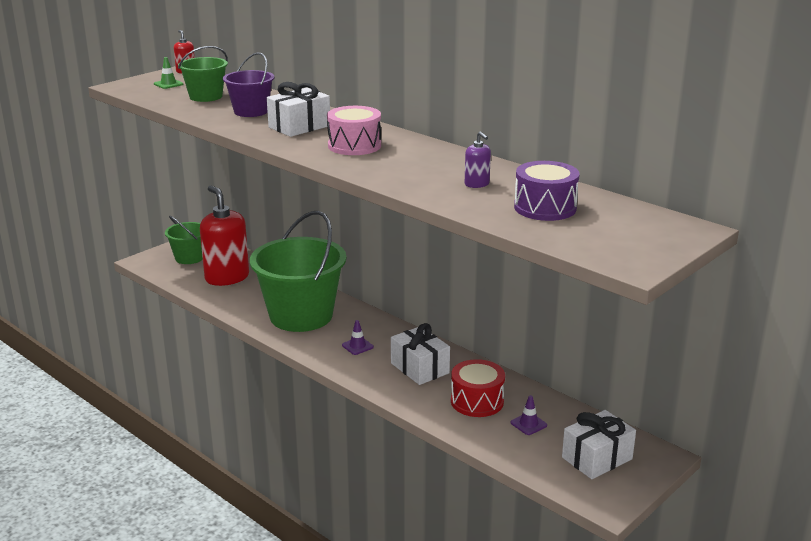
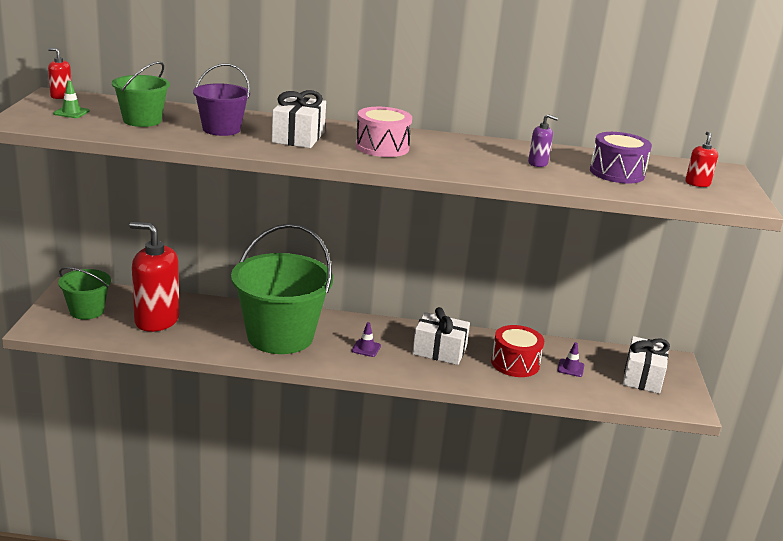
camera: 40 degrees left, 0 degrees up
(619, 235) = (697, 183): none -> red soap dispenser

